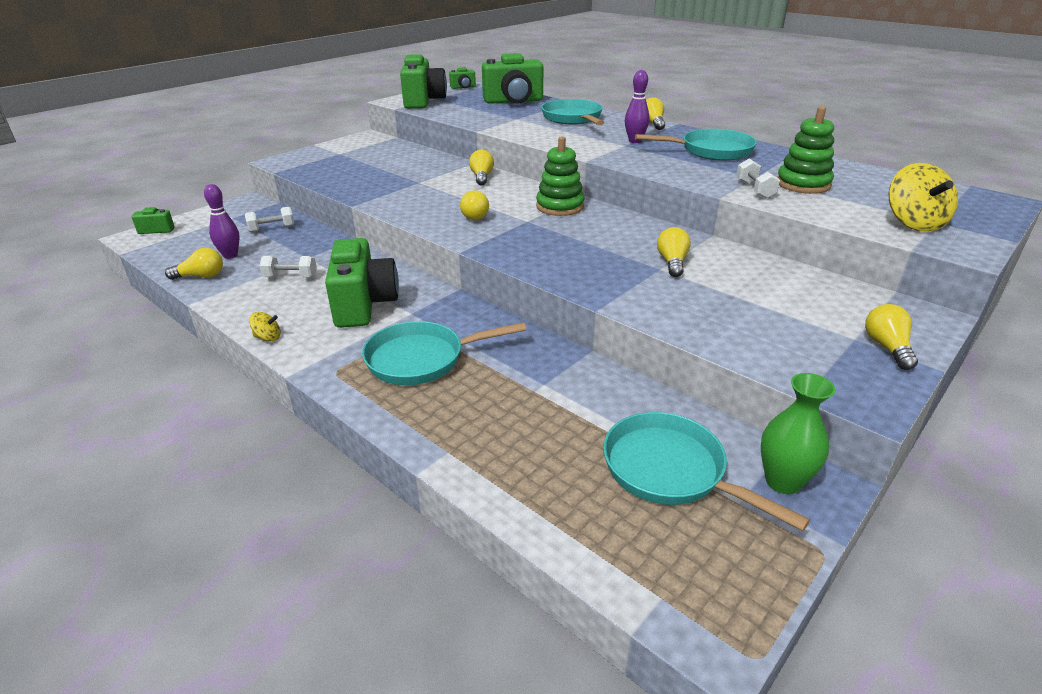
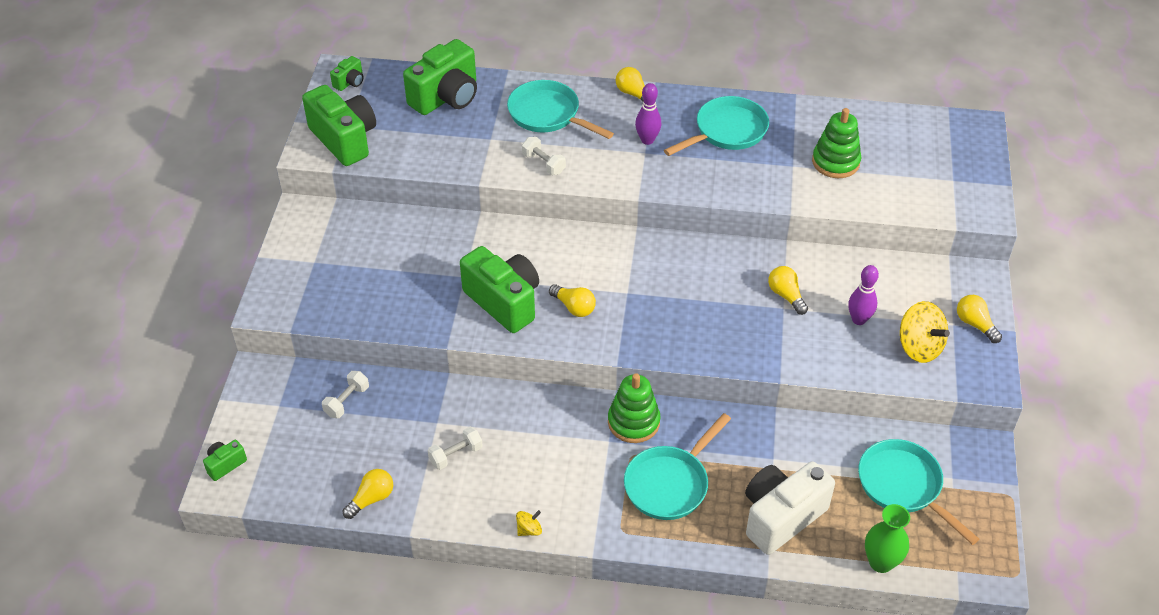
camera: 35 degrees left, 15 degrees up
(230, 255) = (359, 459): purple bowling pin -> purple bowling pin (859, 320)
(364, 304) = (560, 452): green camera -> green camera (504, 302)
(481, 177) = (515, 239): yellow light bulb -> none
(495, 431) = (781, 517): none -> white camera
(560, 206) = (634, 256): green stacking toy -> green stacking toy (633, 422)
(670, 471) = (903, 486): turquoise pan -> turquoise pan turned 45 degrees clockwise
(754, 189) = (807, 188): white dumbbell -> white dumbbell (543, 163)
(783, 481) = (964, 458): green vase -> green vase (881, 562)
(913, 223) = (940, 189): yellow spinning top -> yellow spinning top (919, 347)

